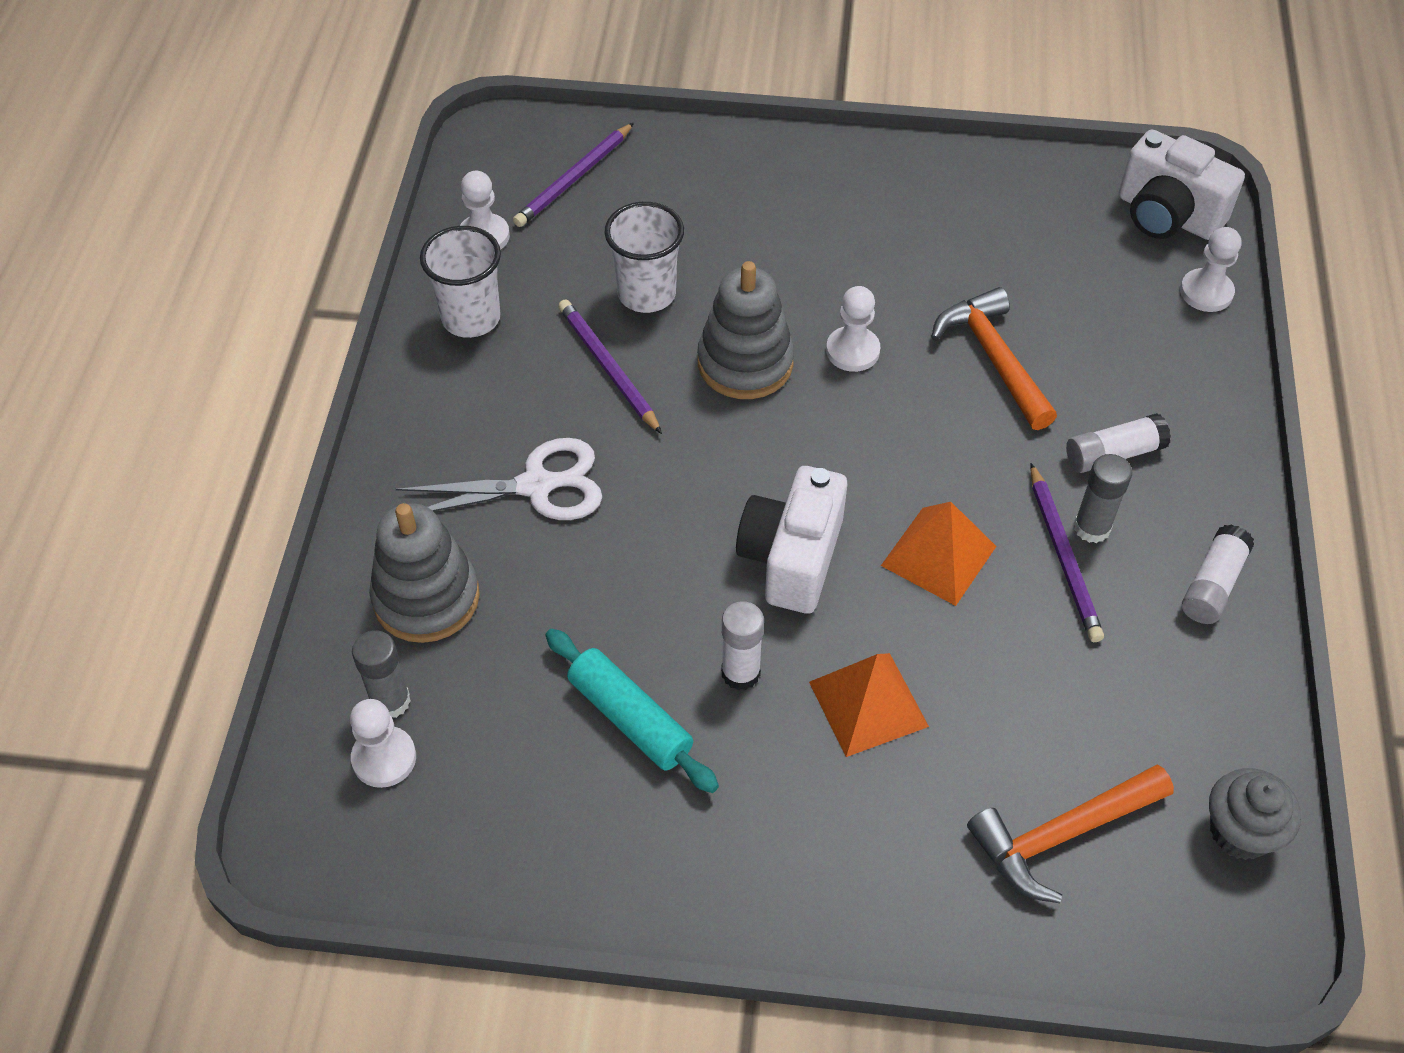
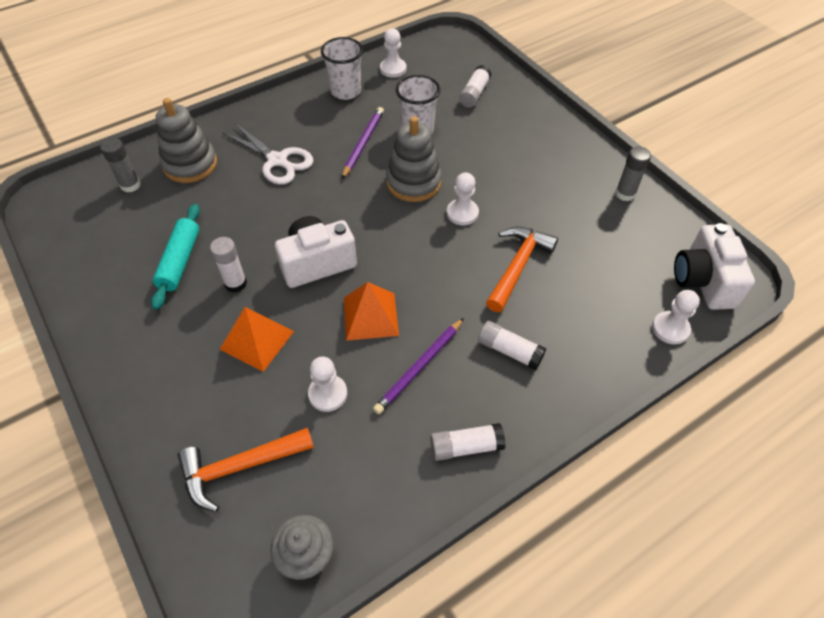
camera: 50 degrees right, 0 degrees up
(384, 758) = (101, 200): white pawn -> white pawn (328, 394)
(574, 179) = (455, 73): purple pencil -> none
(640, 188) = (474, 93): none -> white glue stick
(1061, 835) = (240, 467): orange hammer -> orange hammer turned 45 degrees counterclockwise
(1092, 528) = (450, 369): grey glue stick -> grey glue stick (625, 194)

